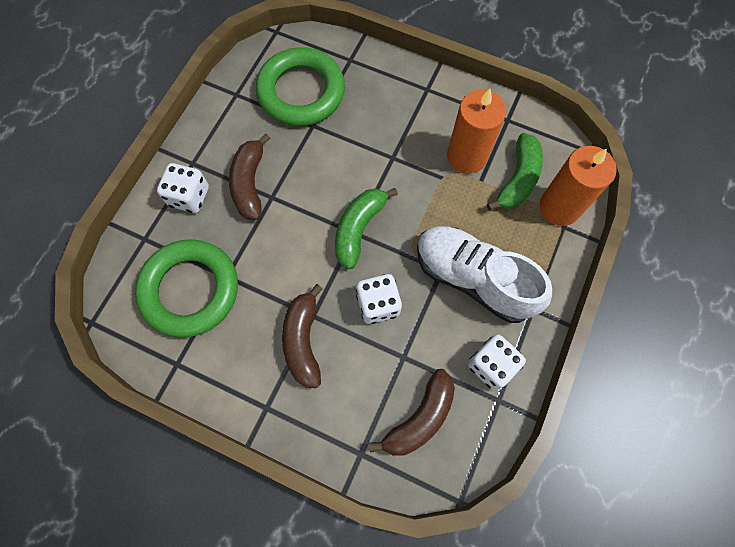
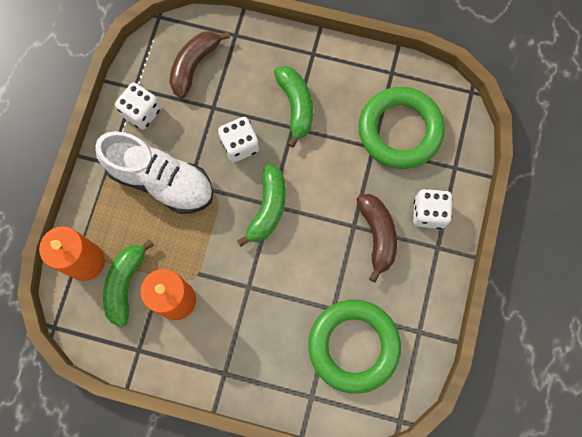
camera: 170 degrees right, 5 degrees up
(303, 341) = (296, 106): brown banana -> green banana

